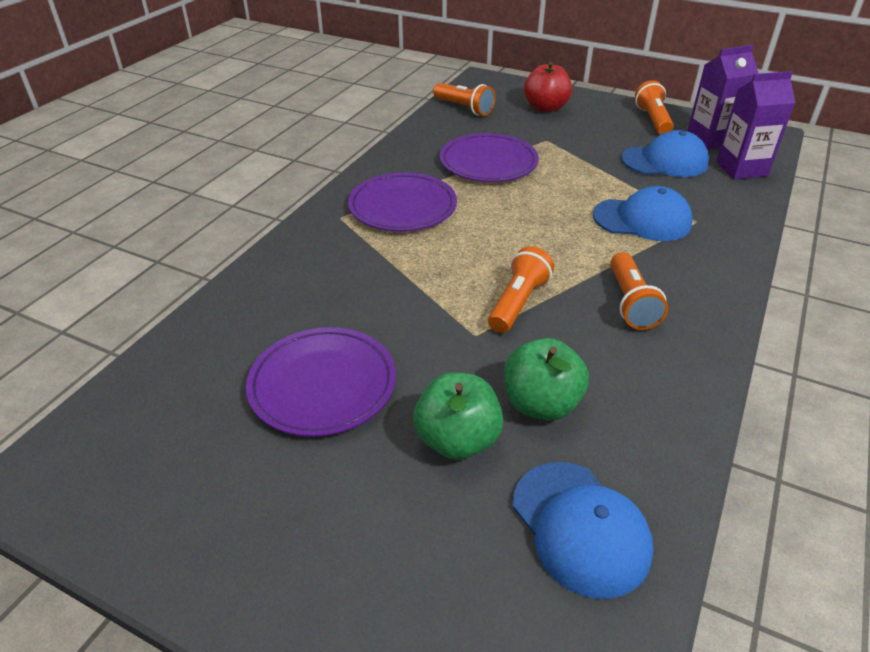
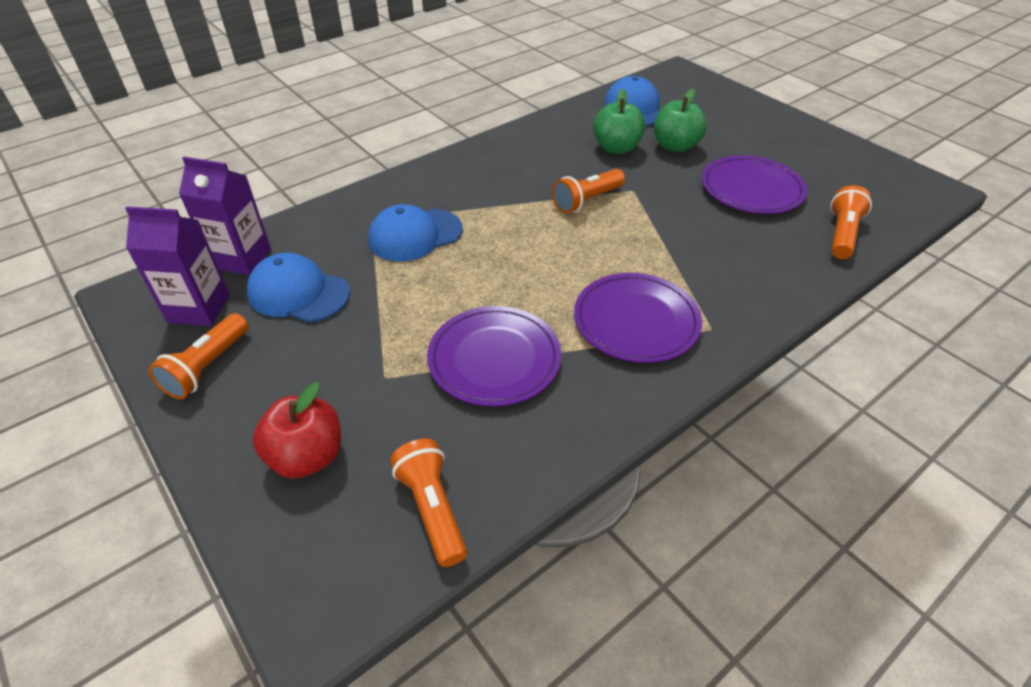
camera: 155 degrees left, 5 degrees up
(630, 303) = (505, 179): orange flashlight -> orange flashlight (842, 234)
(642, 220) = (415, 235): blue cap -> blue cap turned 60 degrees counterclockwise

